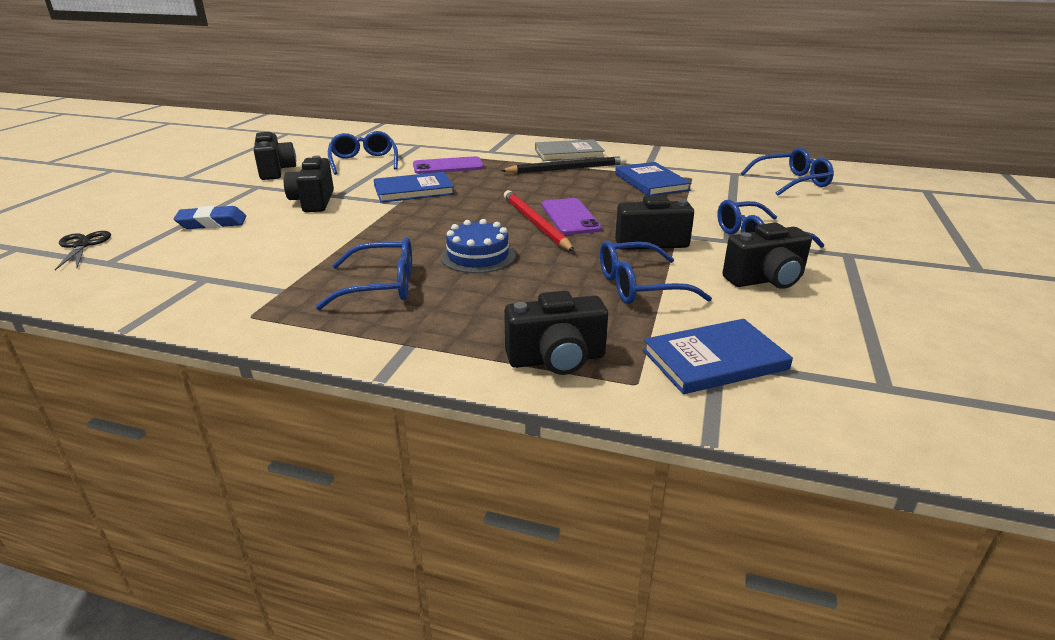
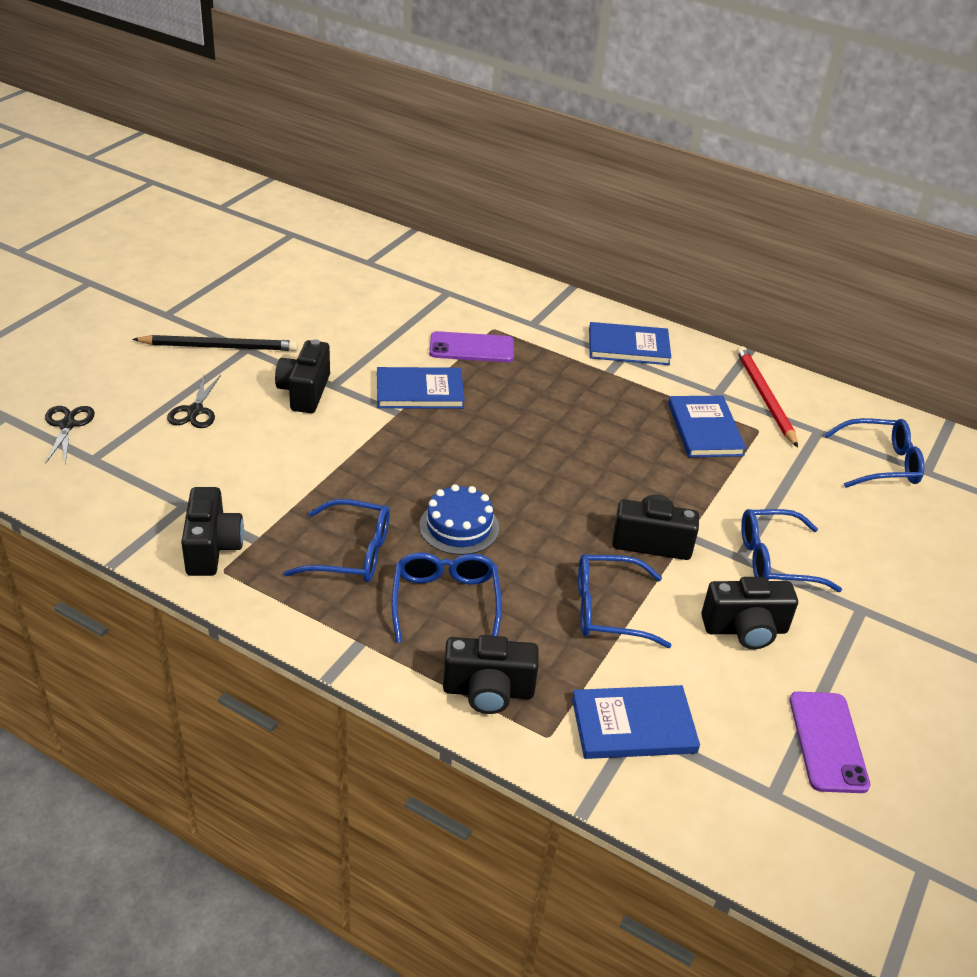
camera: 10 degrees right, 10 degrees up
(212, 223) = (195, 411): blue eraser -> black scissors
(276, 171) = (270, 320): black camera -> black camera (212, 548)
(364, 161) = (374, 318): blue glasses -> blue glasses (445, 601)
(535, 223) = (538, 482): red pencil -> red pencil (764, 397)
(567, 169) = (613, 381): black pencil -> black pencil (220, 347)
(569, 153) = (628, 347): grey book -> blue book
(570, 217) = (581, 479): purple phone -> purple phone (827, 742)

